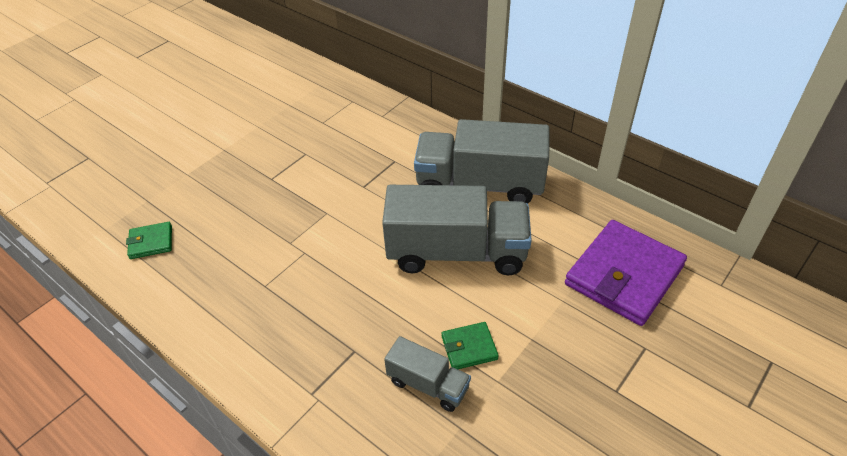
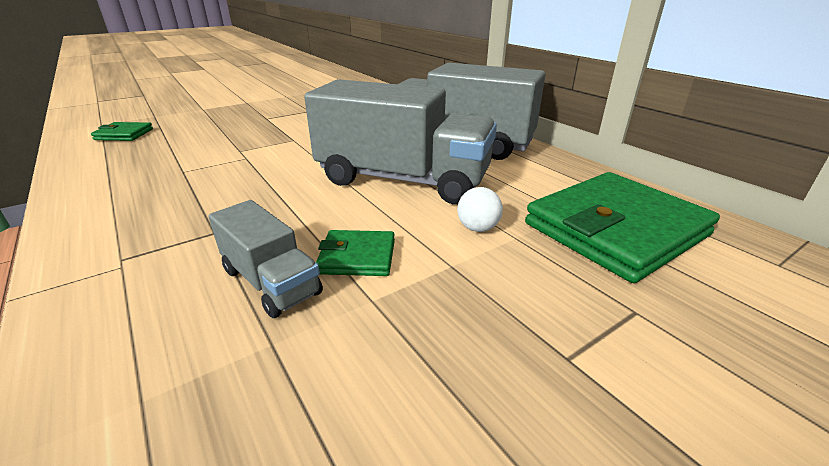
camera: 15 degrees right, 15 degrees down
(535, 297) = (478, 228): none -> white ball
(624, 275) = (615, 229): purple wallet -> green wallet

